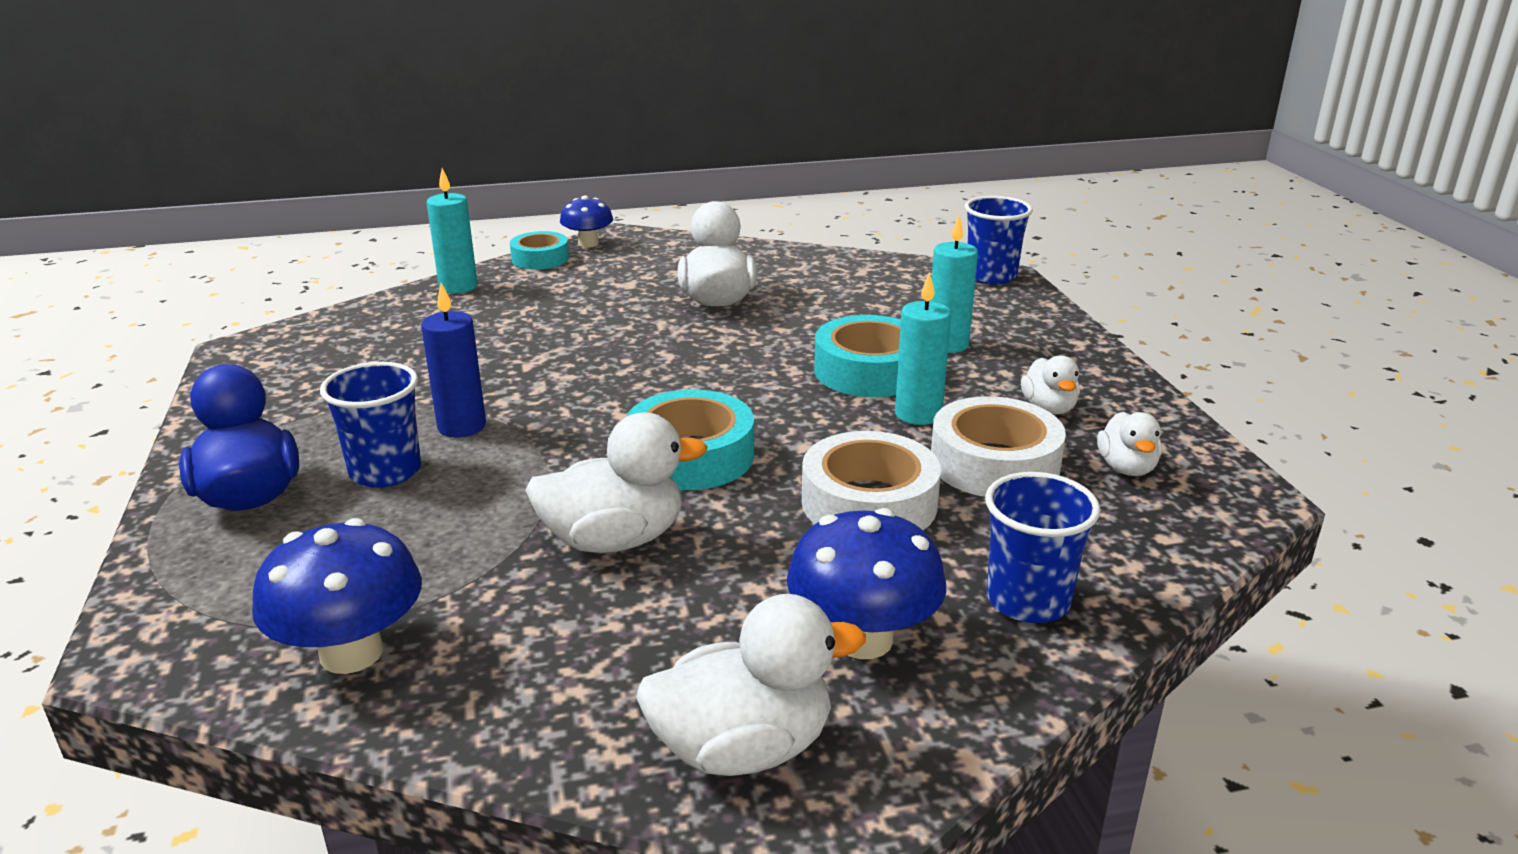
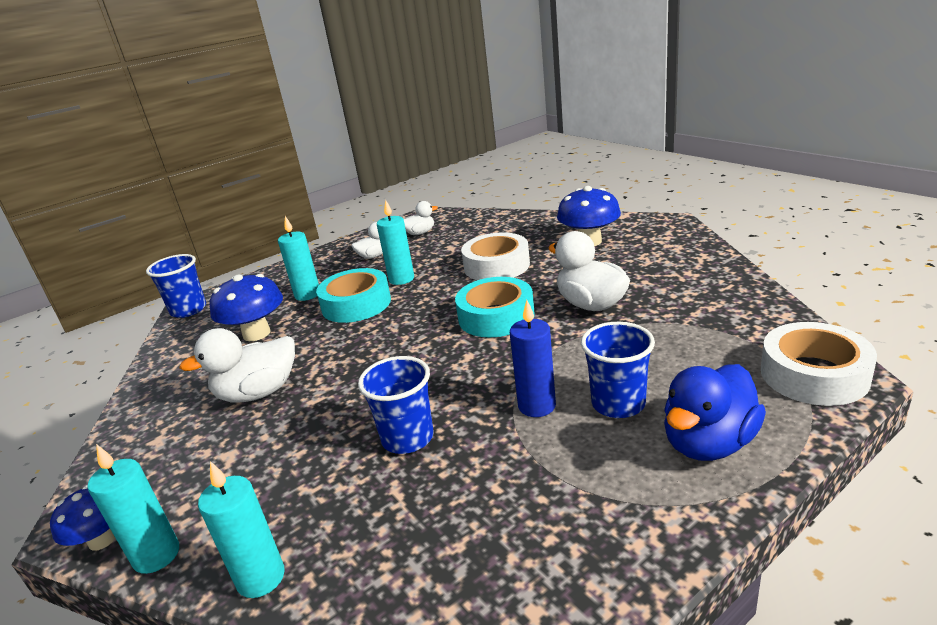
camera: 110 degrees left, 0 degrees up
(351, 653) = (749, 324): blue mushroom -> blue mushroom (256, 334)
(540, 258) = (156, 555): turquoise tape -> turquoise candle
(743, 748) = (668, 240): white duck -> none
(994, 463) = (437, 253): white tape -> white tape (814, 374)
(1028, 601) = (533, 227): blue cup -> blue cup (407, 438)

